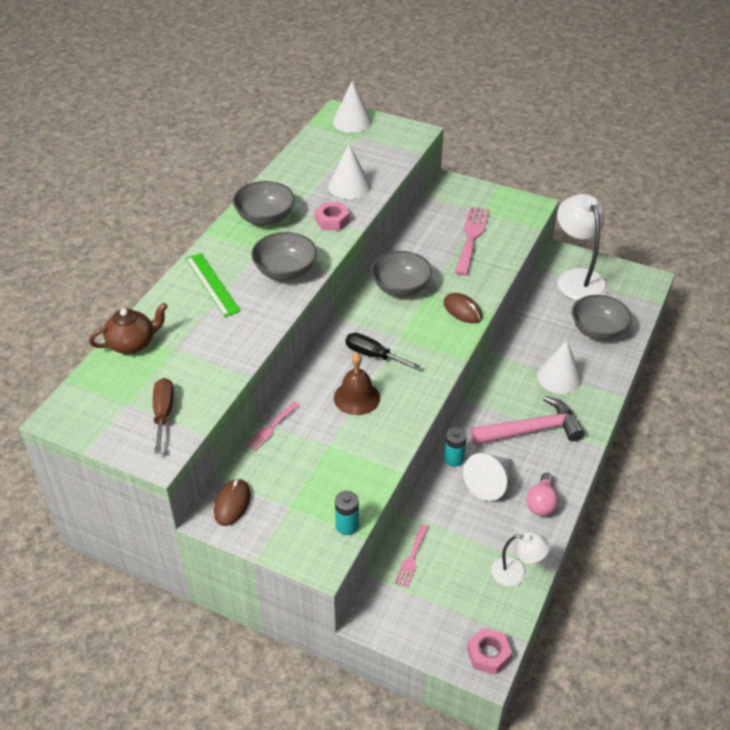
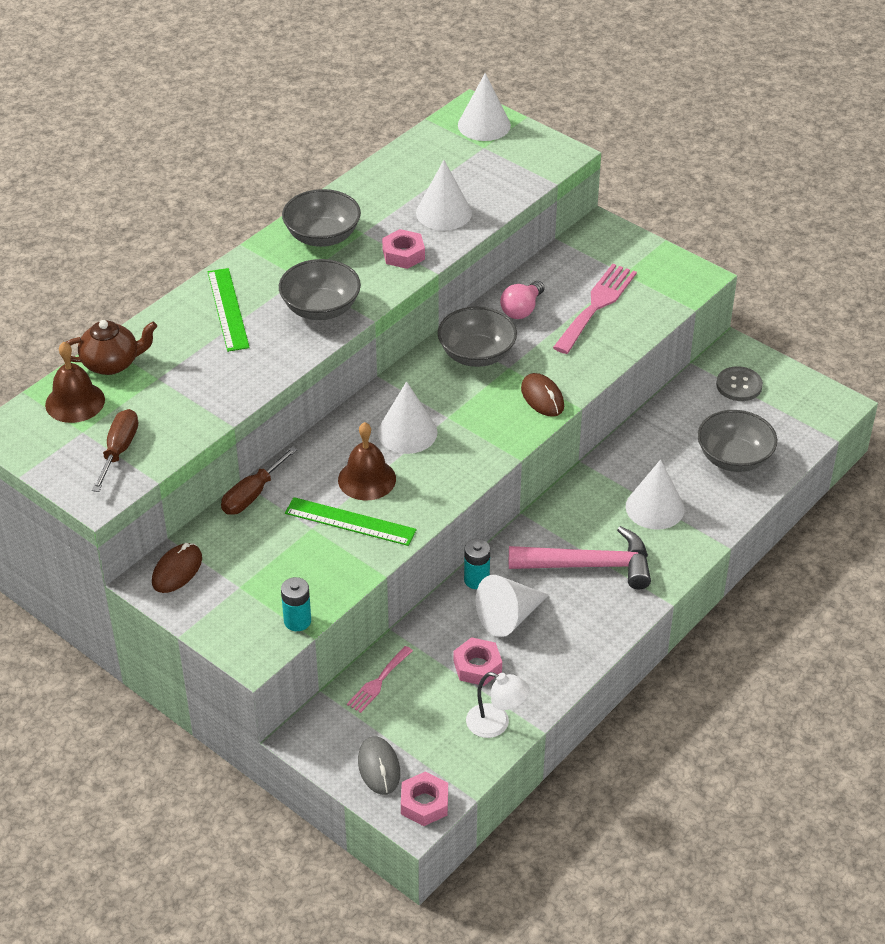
camera: 15 degrees right, 0 degrees up
(112, 380) = (75, 402): none -> brown bell
(271, 428) = (252, 495): pink fork -> brown screwdriver
(357, 434) = (350, 522): none -> green ruler
(373, 355) = (407, 432): black screwdriver -> white cone
(440, 631) = (379, 767): none -> grey mouse
(482, 528) = (477, 666): none -> pink nut
(541, 503) = (562, 652): pink light bulb -> pink light bulb (522, 309)
(577, 278) = (739, 385): white lamp -> grey button

